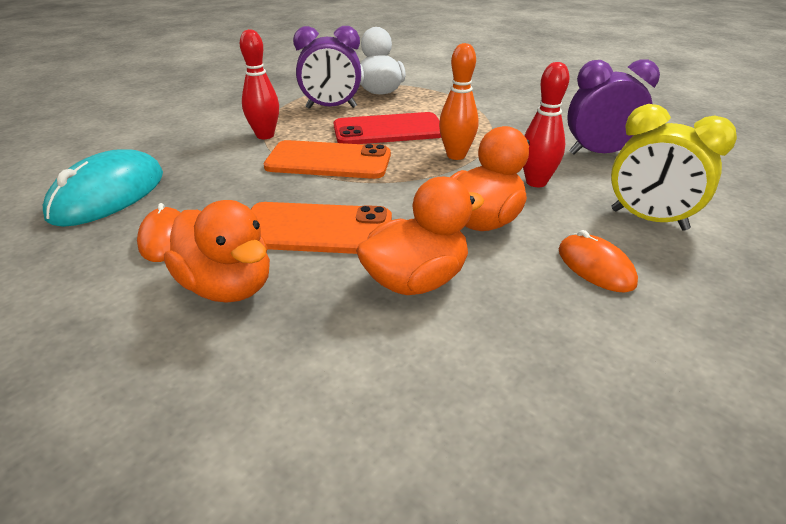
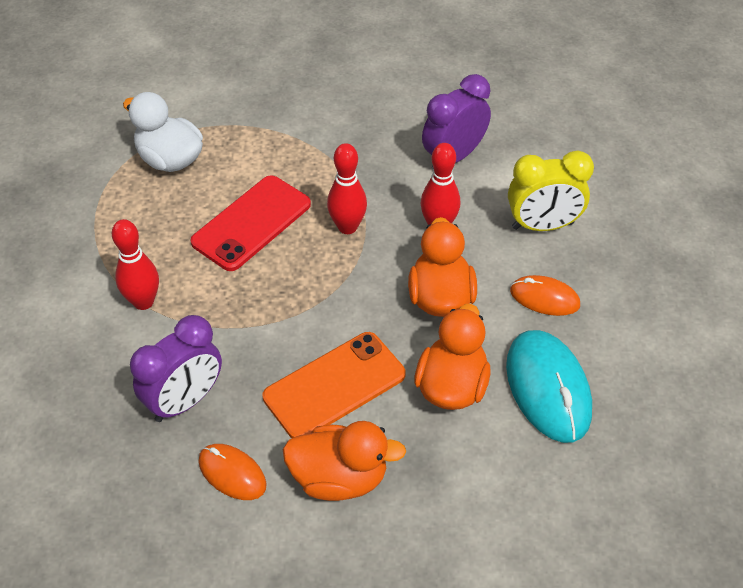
camera: 40 degrees left, 15 degrees up
(108, 195) = (110, 468): turquoise mouse -> turquoise mouse (548, 388)
(328, 161) = (249, 301): orange phone -> none
(331, 107) = (153, 217): purple clock -> purple clock (185, 401)
(456, 155) = (347, 227): orange bowling pin -> red bowling pin

